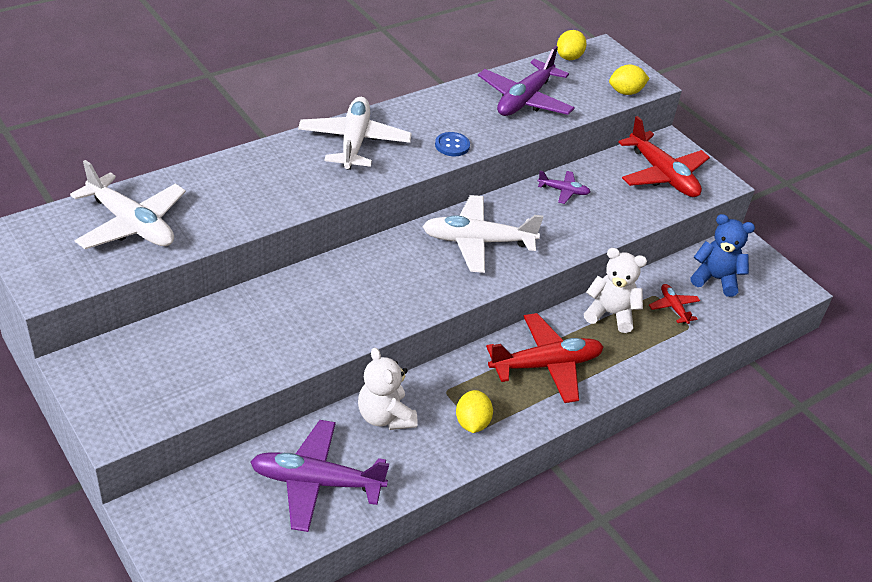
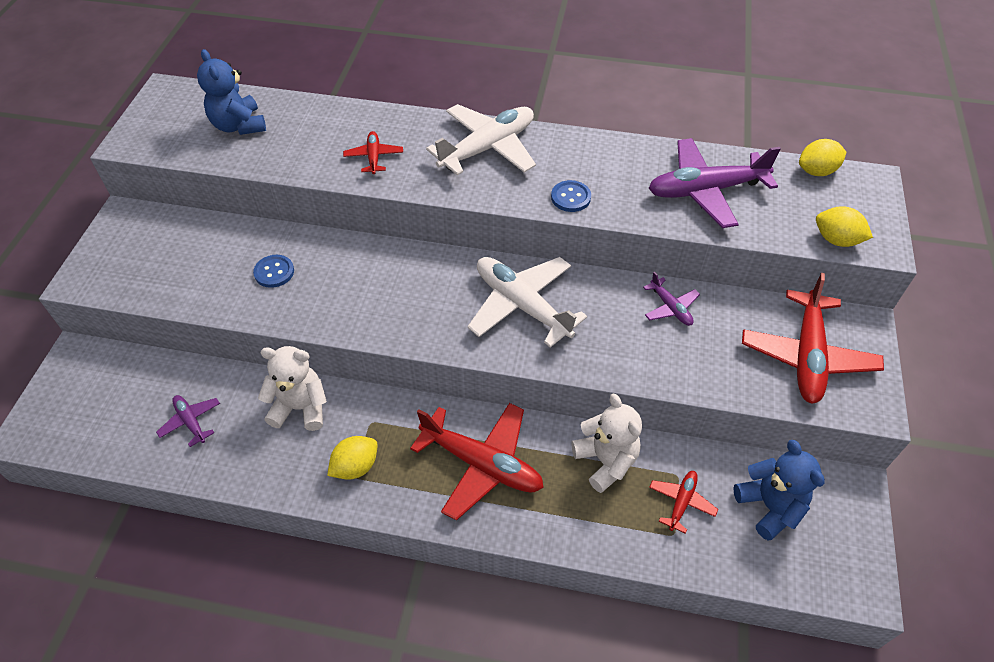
camera: 50 degrees right, 10 degrees up
(131, 224) = (239, 125): white plane -> blue teddy bear
(276, 325) = (274, 272): none -> blue button
(280, 190) = (374, 157): none -> red plane
(316, 482) = (191, 421): purple plane -> purple plane, size x0.49
(385, 416) = (300, 407): white teddy bear -> white teddy bear turned 75 degrees clockwise

